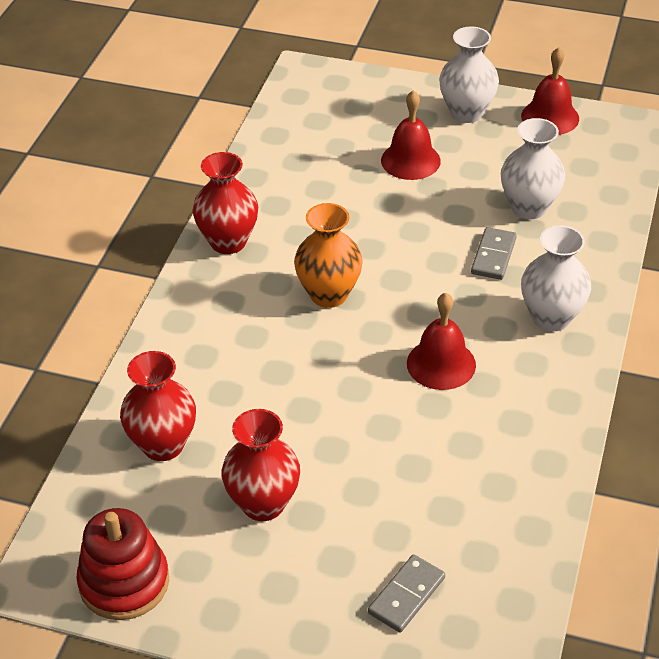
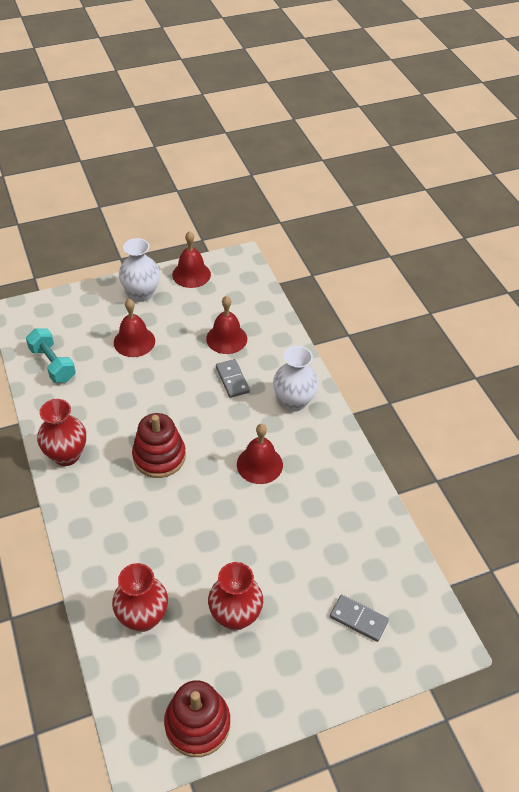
camera: 40 degrees left, 5 degrees up
(296, 143) = (52, 364): none -> turquoise dumbbell
(329, 294) = (159, 456): orange vase -> red stacking toy
(406, 595) = (358, 619): grey domino -> grey domino turned 60 degrees counterclockwise
(529, 207) = (226, 338): white vase -> red bell

